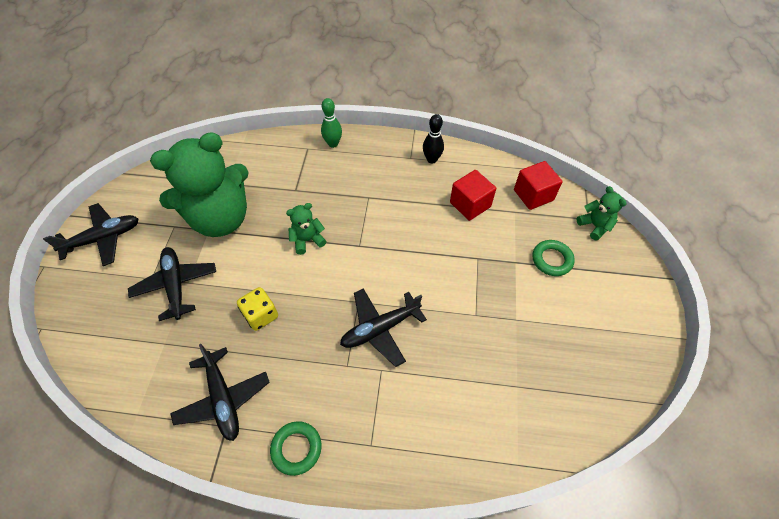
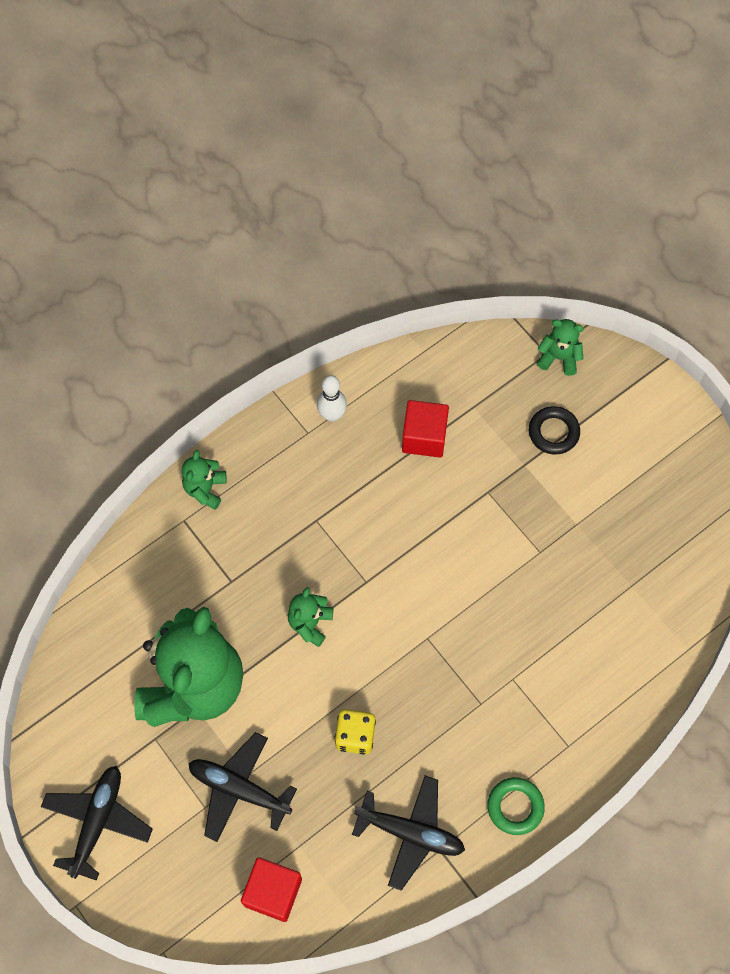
camera: 45 degrees left, 10 degrees up
(333, 144) = (205, 489): green bowling pin -> green teddy bear
(380, 329) = (473, 644): black plane -> none
(432, 159) = (332, 415): black bowling pin -> white bowling pin
(533, 195) = (473, 370): red cube -> red cube (273, 892)
(552, 260) = (553, 432): green ring -> black ring

